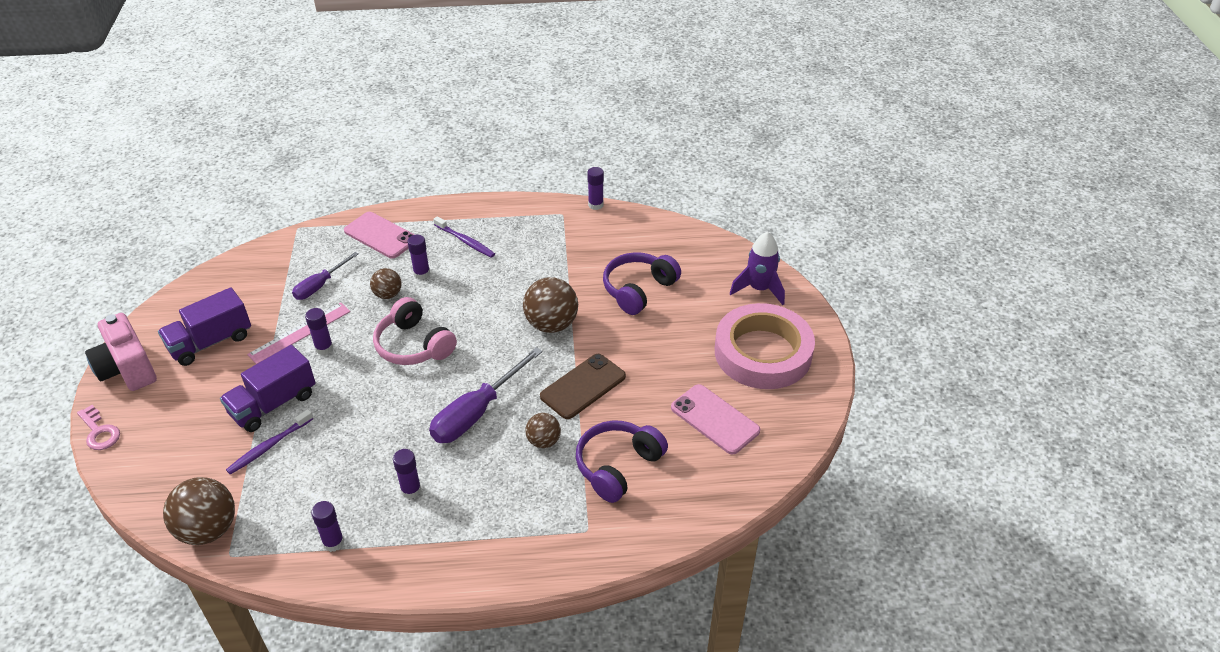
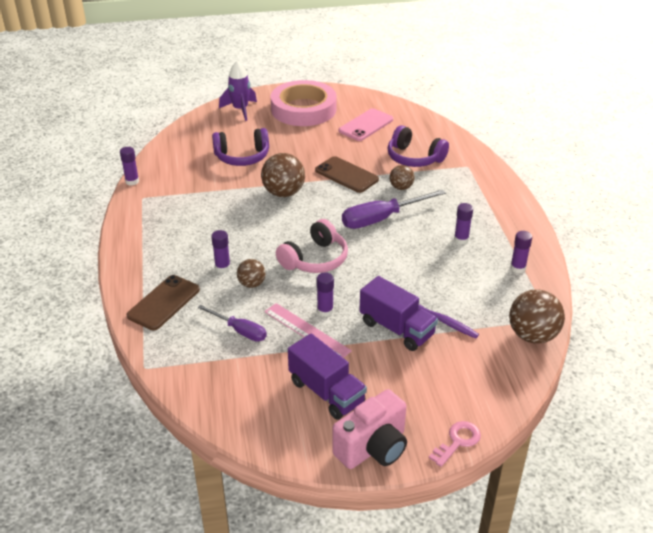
camera: 95 degrees left, 5 degrees down
(381, 235) = (163, 302): pink phone -> brown phone
(465, 241) = (177, 248): purple toothbrush -> none
(476, 412) = (381, 219): purple screwdriver -> purple screwdriver turned 120 degrees clockwise
(638, 290) = (242, 157): purple headphones -> purple headphones turned 45 degrees counterclockwise

